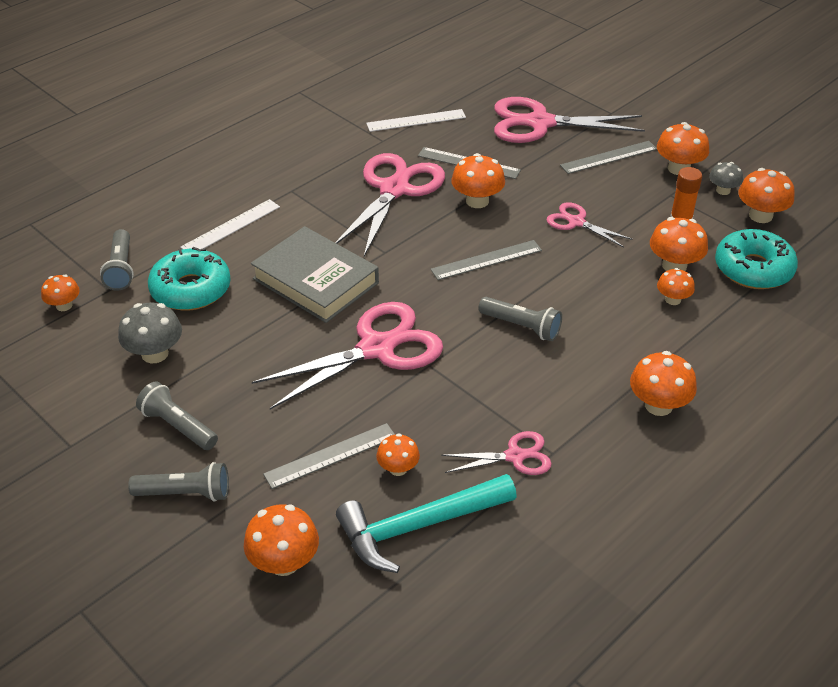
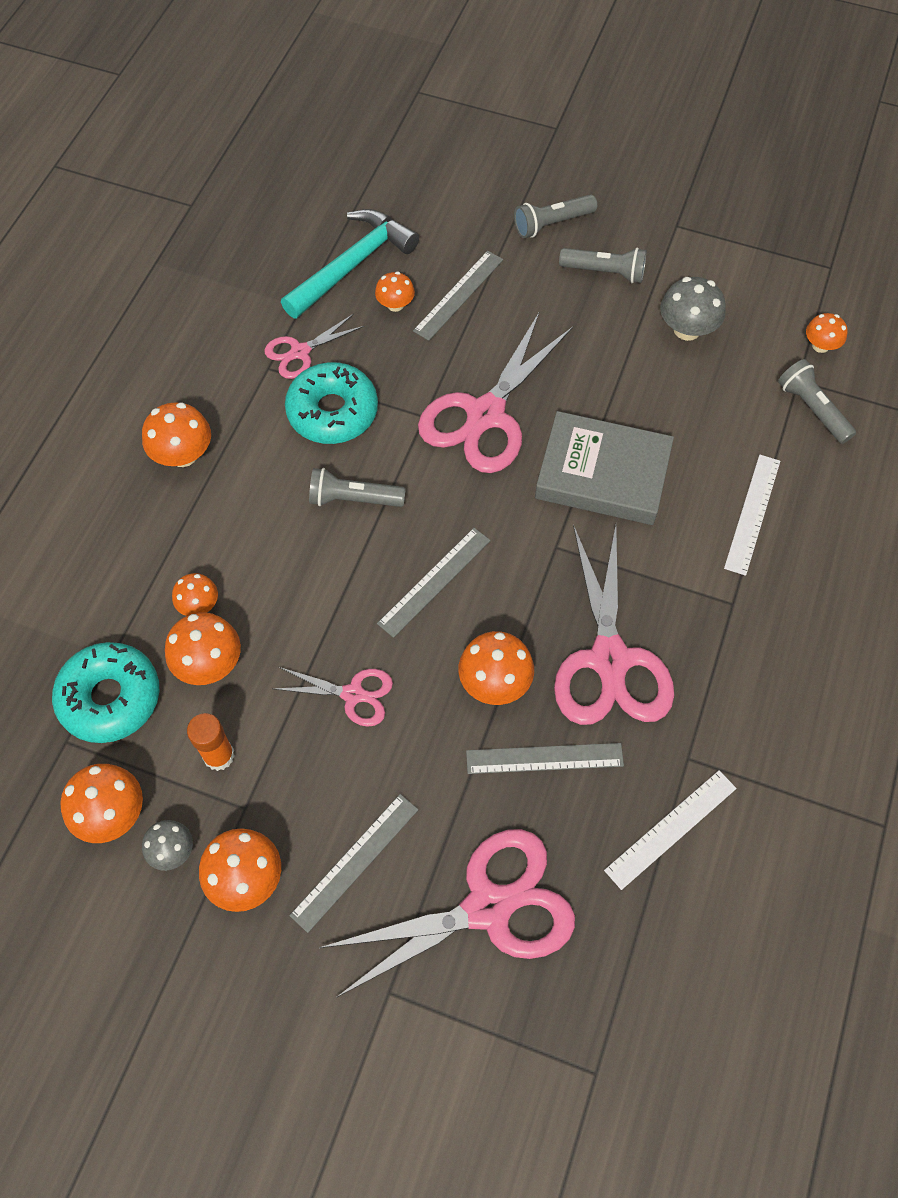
camera: 155 degrees right, 20 degrees up
(191, 289) = (719, 412): turquoise donut -> turquoise donut (332, 412)
(284, 562) = (439, 204): orange mushroom -> none

